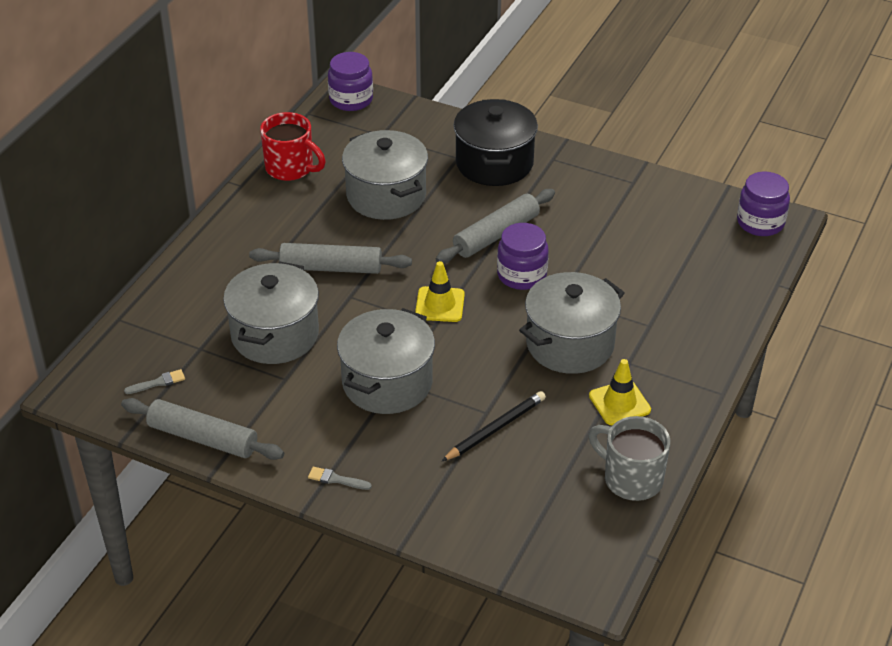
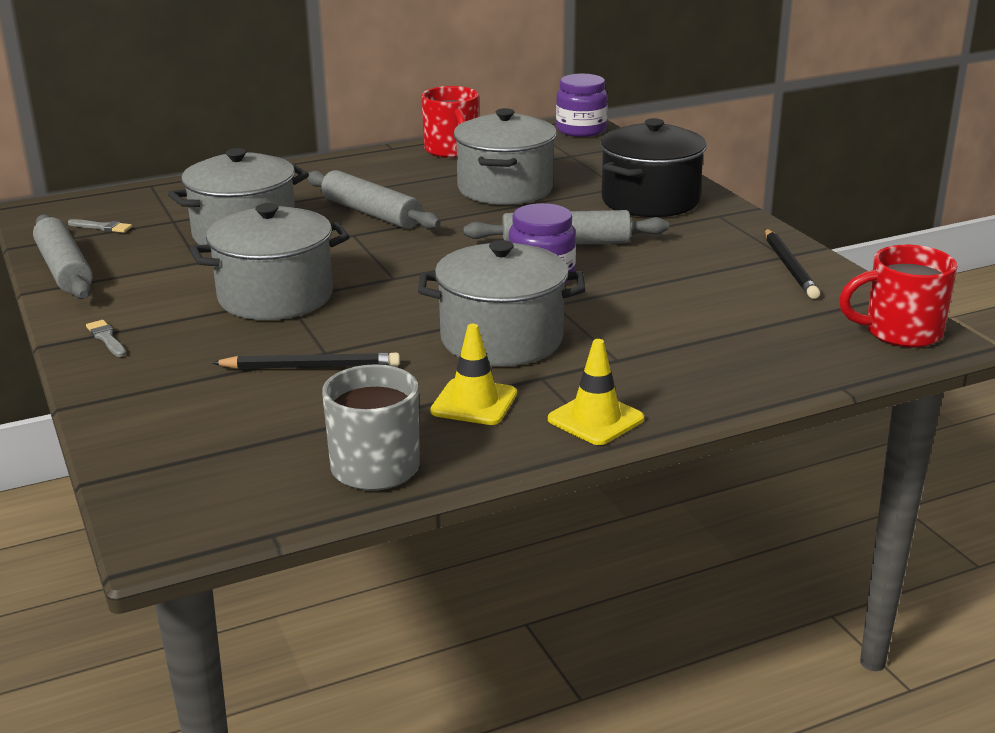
camera: 40 degrees right, 15 degrees down
(440, 305) = (423, 267): yellow traffic cone -> yellow traffic cone (595, 419)
(647, 192) = (789, 267): none -> black pencil
(760, 223) = (900, 332): purple jar -> red mug

